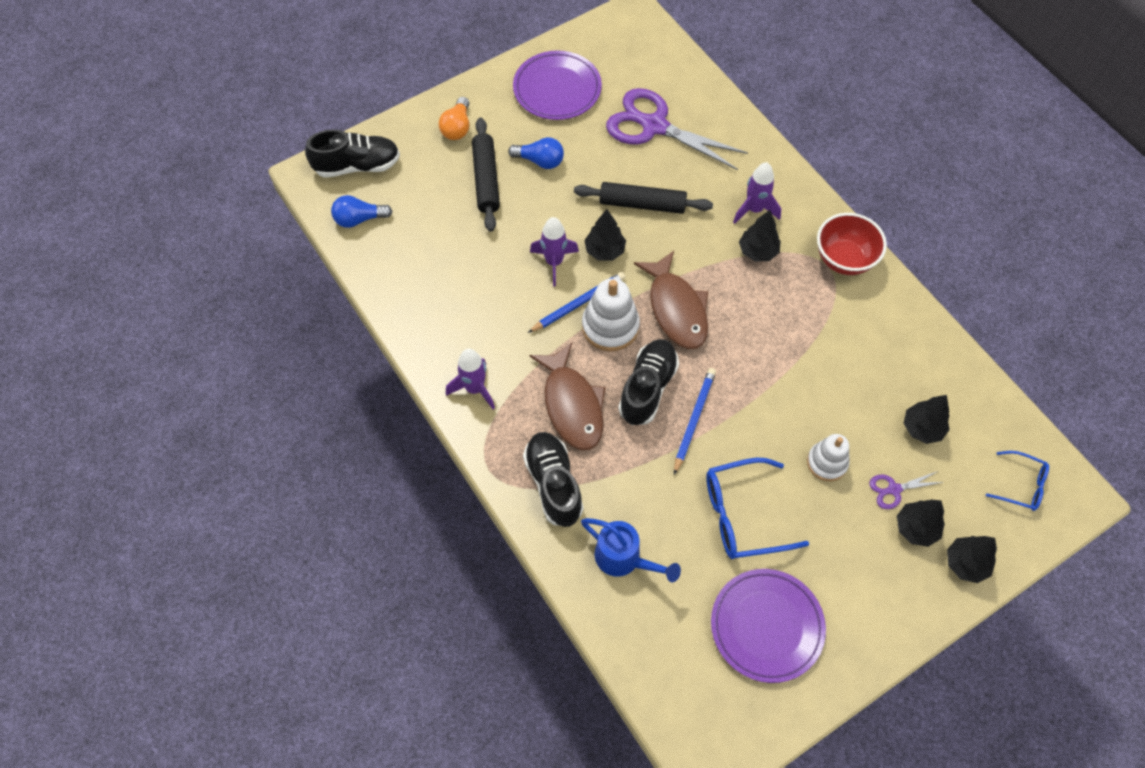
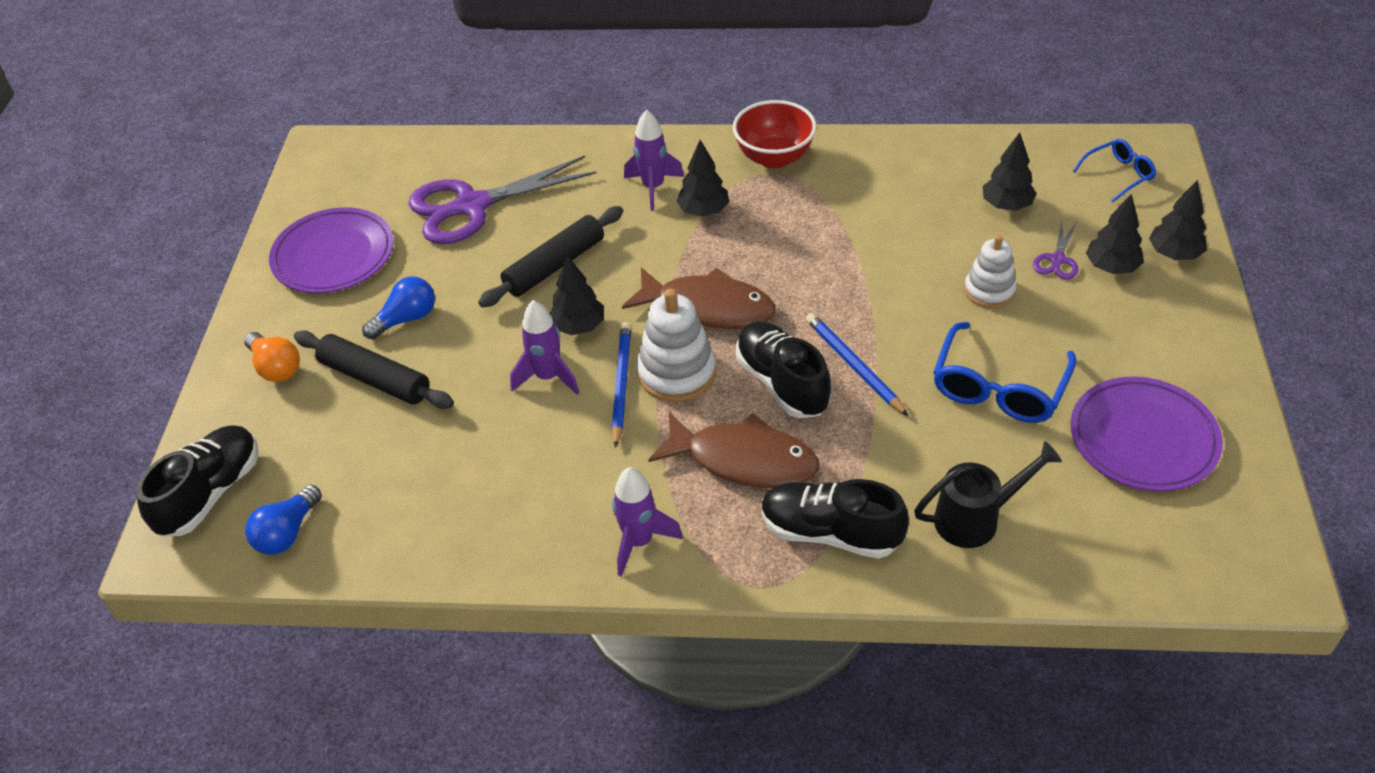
camera: 50 degrees left, 15 degrees down
(623, 559) = (975, 518): blue watering can -> black watering can

